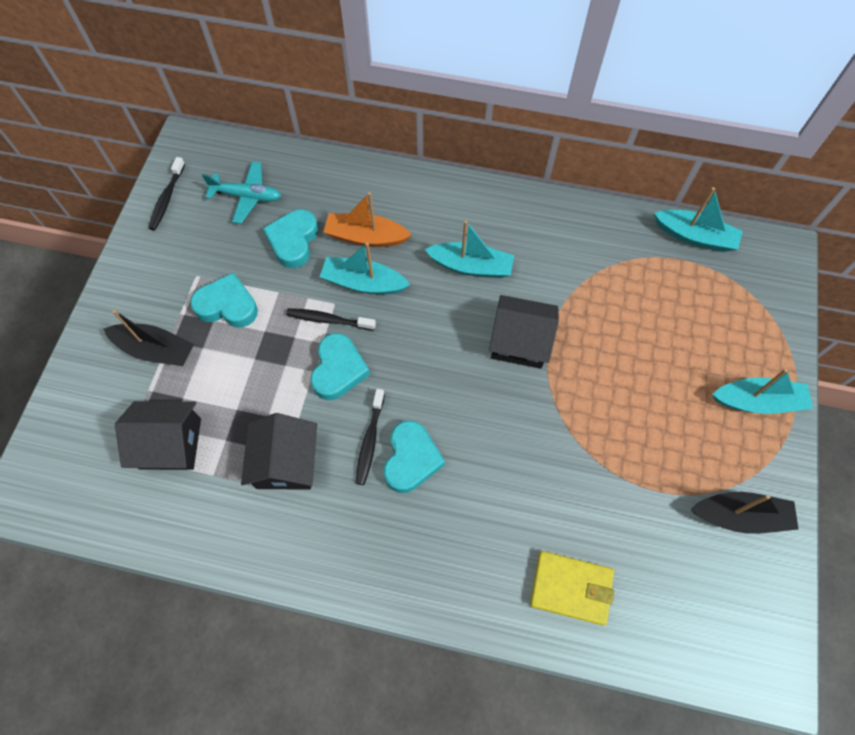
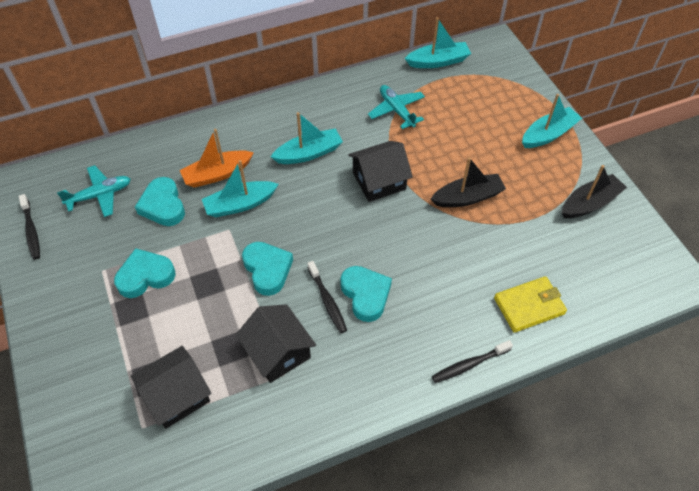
camera: 35 degrees left, 10 degrees down
(155, 350) = (110, 340): black boat -> black boat (467, 197)
(328, 320) = (233, 242): black toothbrush -> black toothbrush (469, 364)
(601, 270) = (396, 110): none -> turquoise plane

